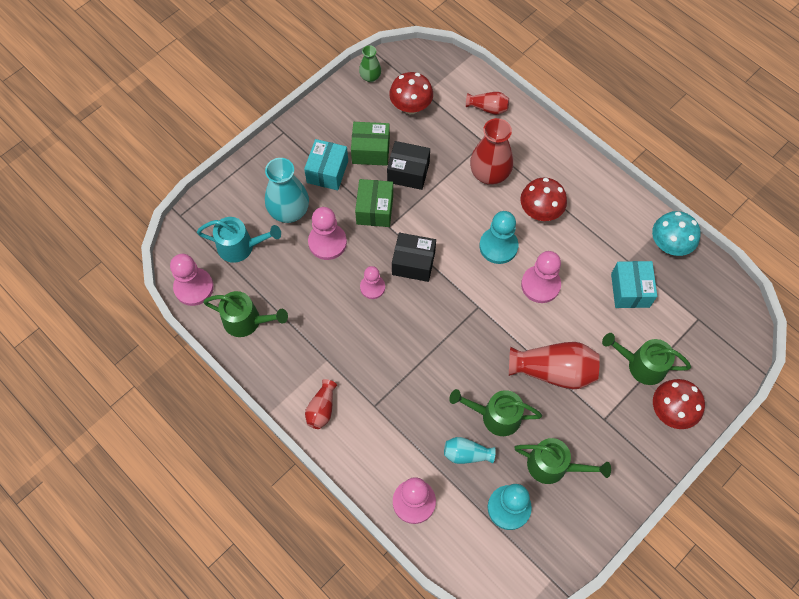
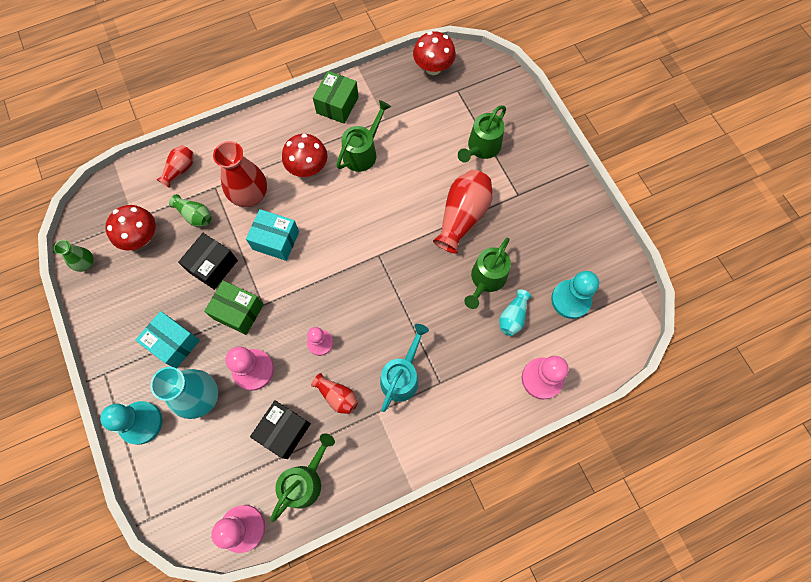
camera: 70 degrees left, 5 degrees up
(241, 246) = (218, 461): turquoise watering can -> turquoise watering can (402, 376)
(322, 409) = (426, 434): red vase -> red vase (337, 396)
(371, 151) = (171, 293): green box -> green box (337, 105)
(413, 263) = (311, 296): black box -> black box (284, 431)
(449, 138) = (195, 216): none -> green vase
(498, 246) = (326, 215): turquoise pawn -> turquoise pawn (141, 423)
(540, 285) = (379, 195): pink pawn -> none
(553, 466) = (545, 250): green watering can -> green watering can (363, 152)
(630, 290) = (412, 128): turquoise box -> turquoise box (276, 240)
(669, 245) = (384, 83): turquoise mushroom -> none
(671, 411) = (528, 143): red mushroom -> red mushroom (433, 68)

